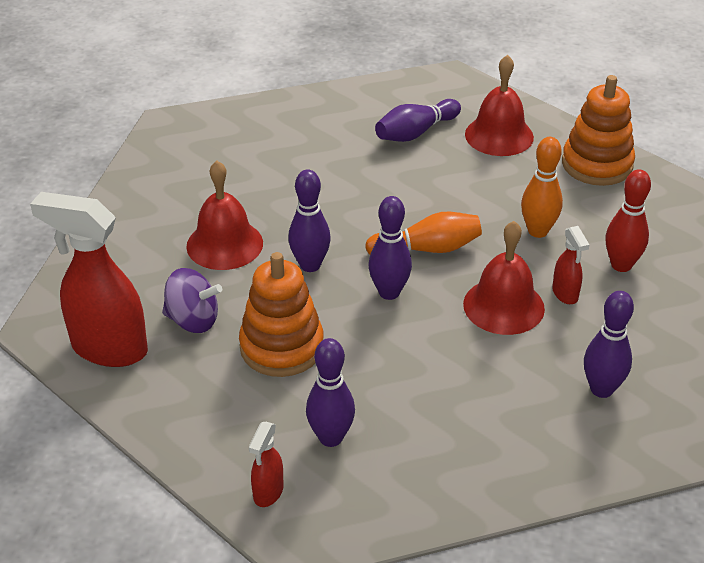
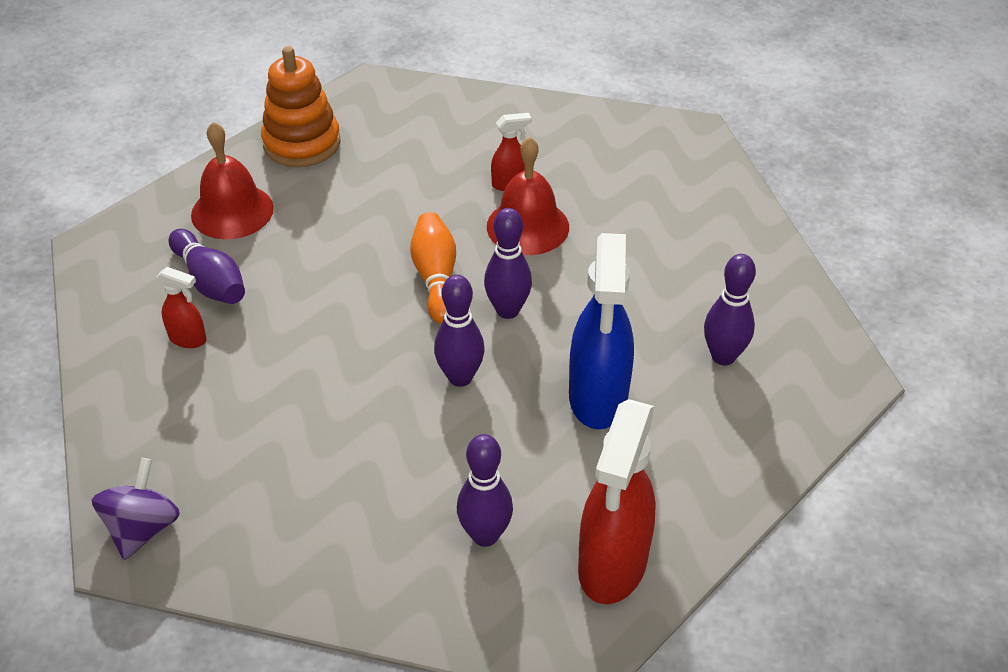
camera: 90 degrees left, 5 degrees up
(193, 320) = (558, 483): purple spinning top -> purple spinning top (143, 528)
(224, 244) = (417, 461): red bell -> none
(268, 492) = (802, 402): red spray bottle -> red spray bottle (188, 339)
(281, 347) = (598, 399): orange stacking toy -> blue spray bottle
(538, 231) = (411, 194): orange bowling pin -> none
(601, 389) = (636, 173): purple bowling pin -> purple bowling pin (485, 535)
(621, 265) = (467, 144): red bowling pin -> none

